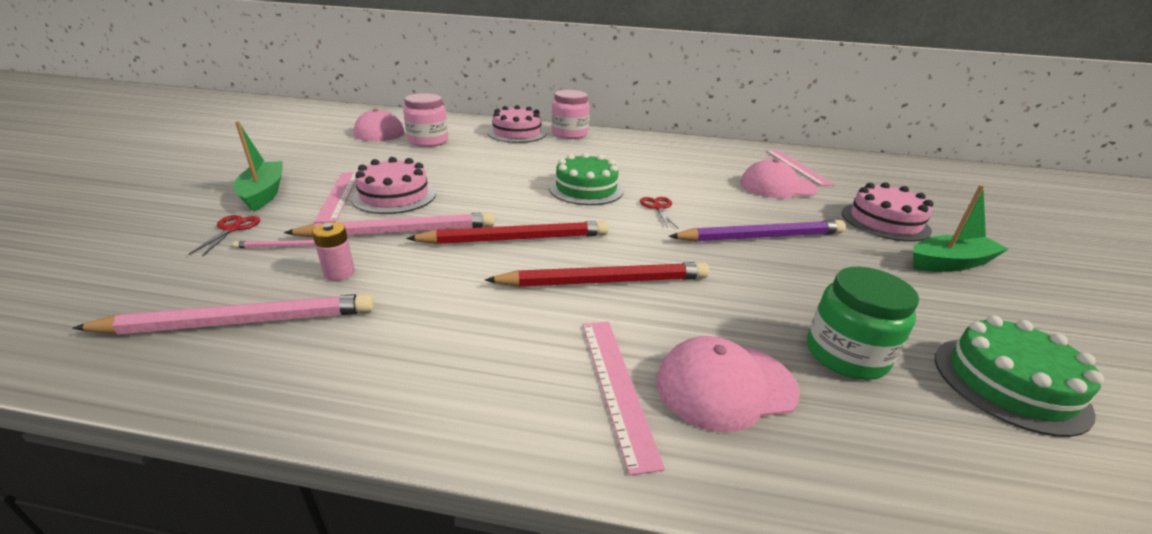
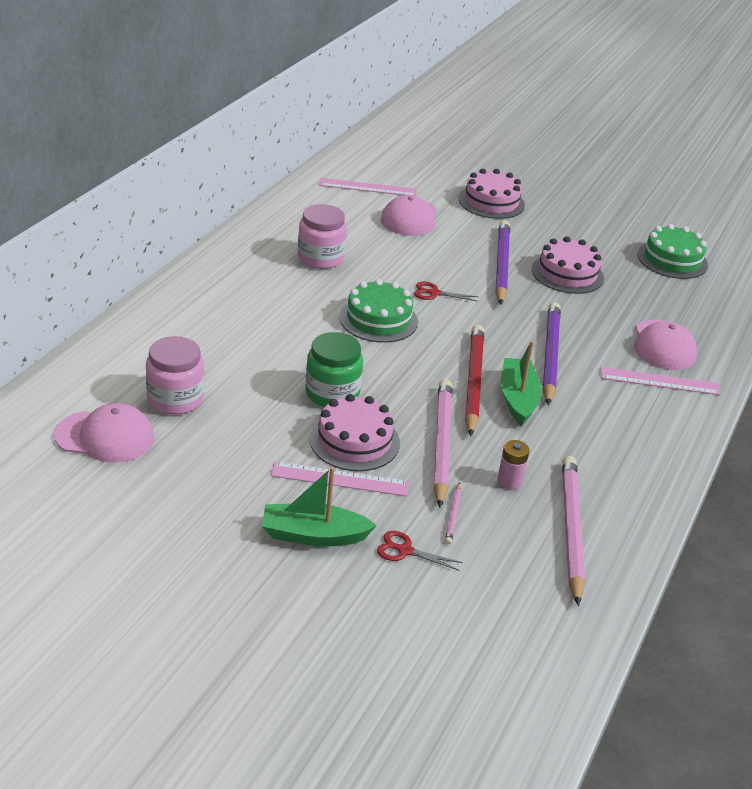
camera: 75 degrees left, 5 degrees up
(517, 133) = (176, 324): pink cake -> pink cake (567, 273)
(569, 134) = (201, 286): pink jar -> pink jar (320, 258)
(604, 281) = (550, 355): red pencil -> purple pencil
(846, 355) = (644, 296): green jar -> green jar (332, 393)
(949, 263) = (557, 210): green boat -> green boat (518, 399)

